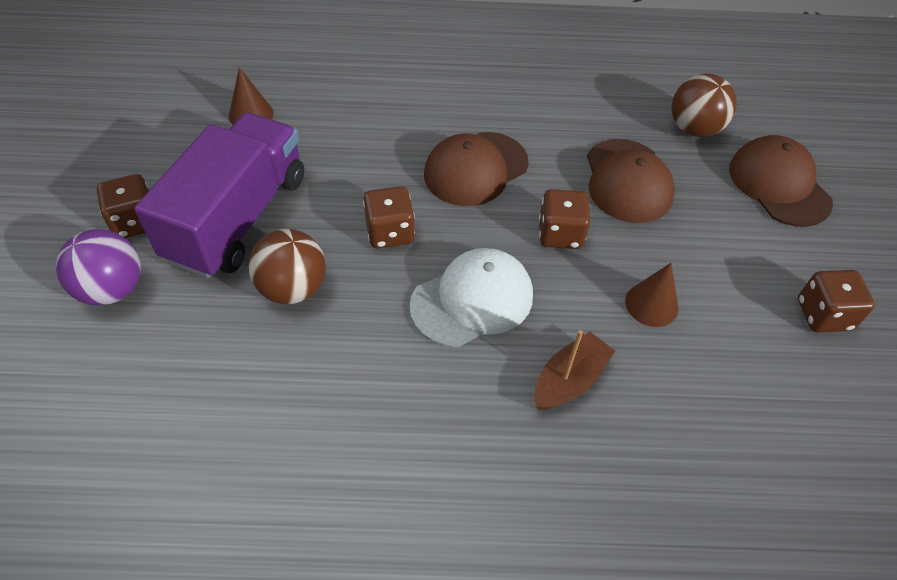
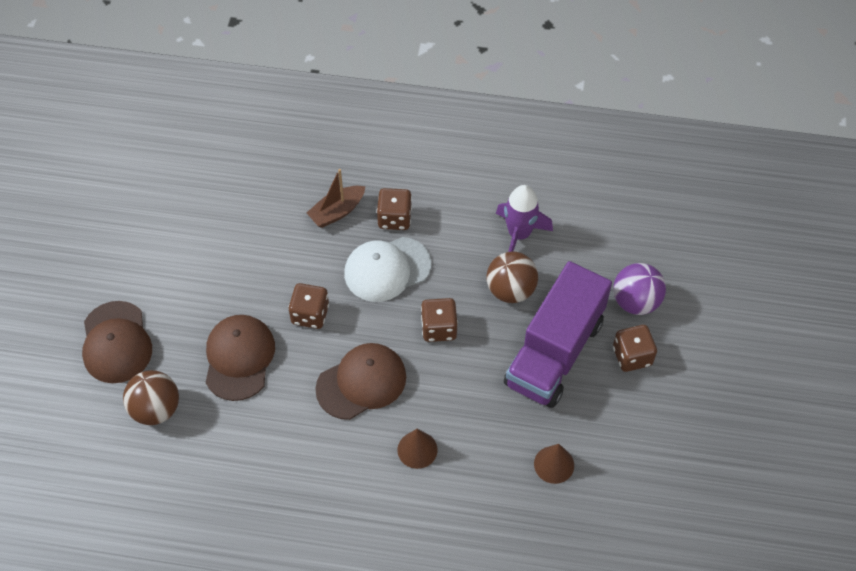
camera: 170 degrees left, 5 degrees up
(276, 372) = (519, 234): none -> purple rocket
(651, 304) = (264, 254): brown cone -> brown cone (417, 449)
(823, 315) = (151, 235): brown dice -> brown dice (394, 218)

